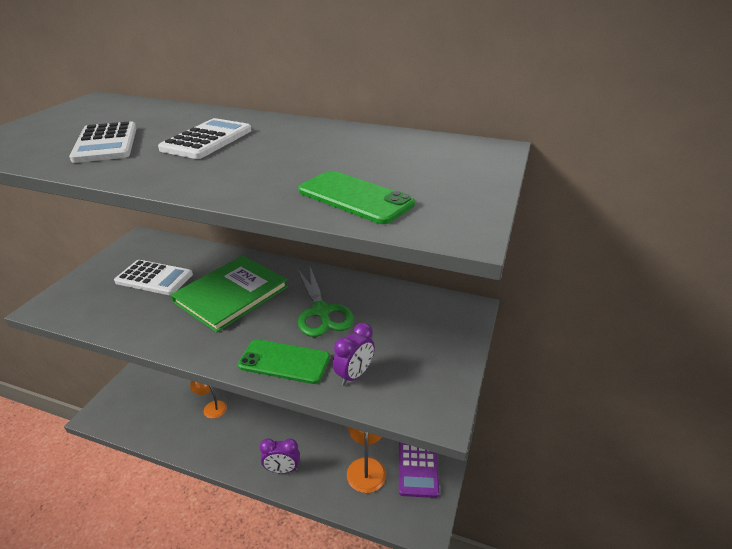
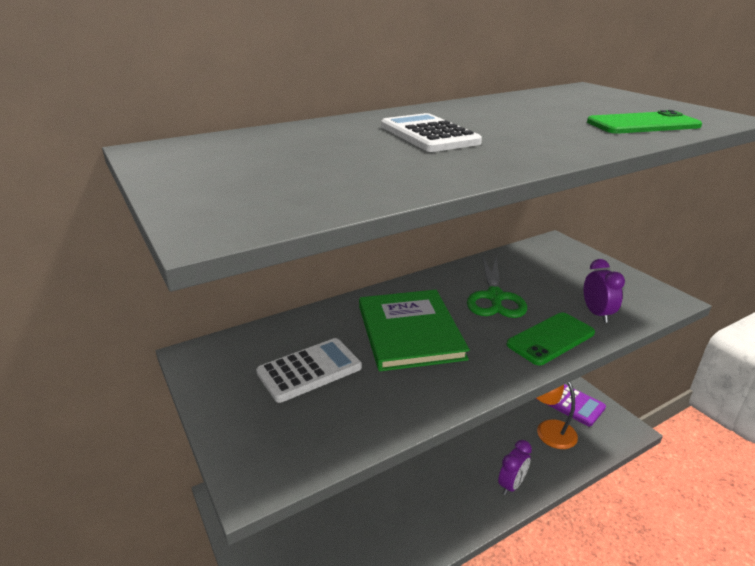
camera: 50 degrees left, 5 degrees down
(106, 143) = (359, 165): white calculator -> none
(211, 407) = (380, 503): orange lamp -> none
(321, 312) = (494, 297): green scissors -> green scissors turned 75 degrees clockwise

